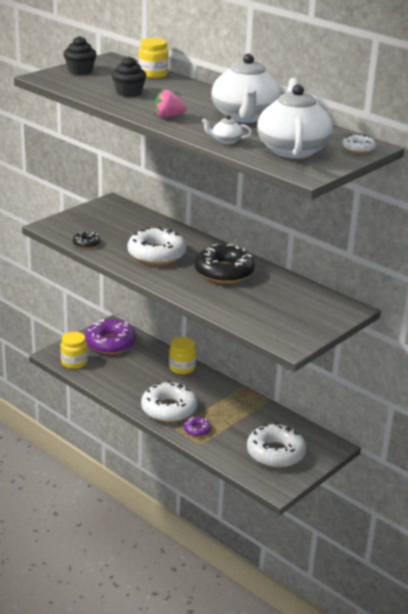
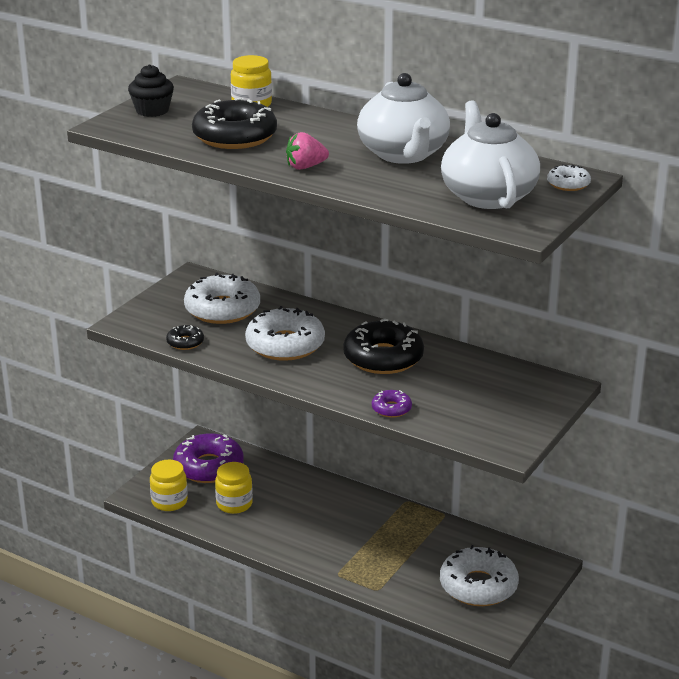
camera: 10 degrees left, 0 degrees up
(129, 93) = (235, 137): black cupcake -> black donut
(169, 409) = (319, 548): white donut -> white donut (222, 309)
(182, 368) = (316, 487): yellow jar -> yellow jar (234, 504)
(197, 430) = (366, 571): purple donut -> purple donut (391, 409)
(226, 141) = (398, 194): white teapot -> none

